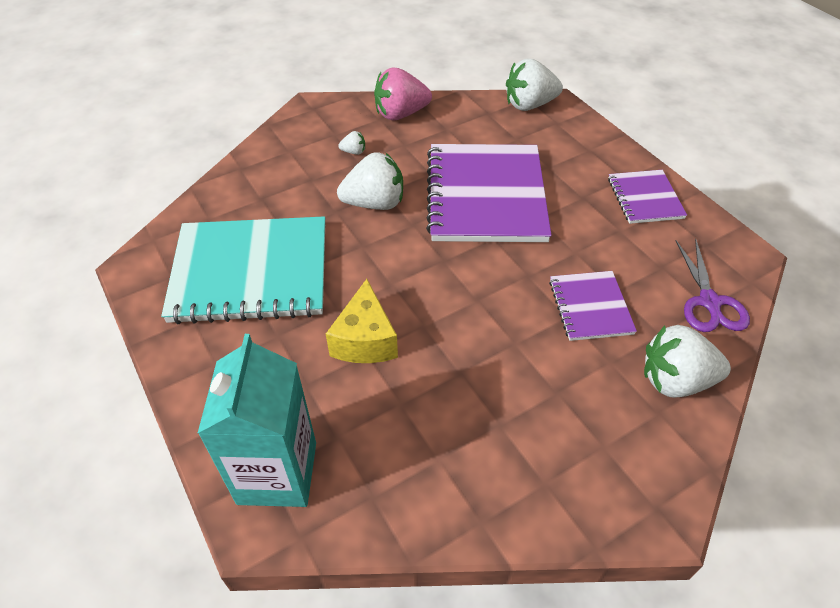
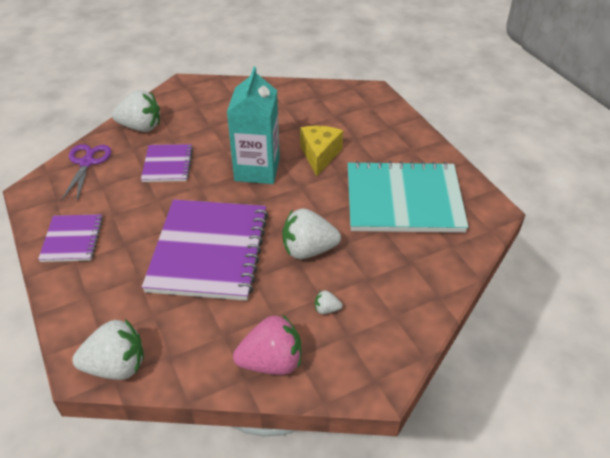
camera: 175 degrees left, 5 degrees down
(277, 473) = (365, 105): turquoise carton -> turquoise carton (257, 170)

